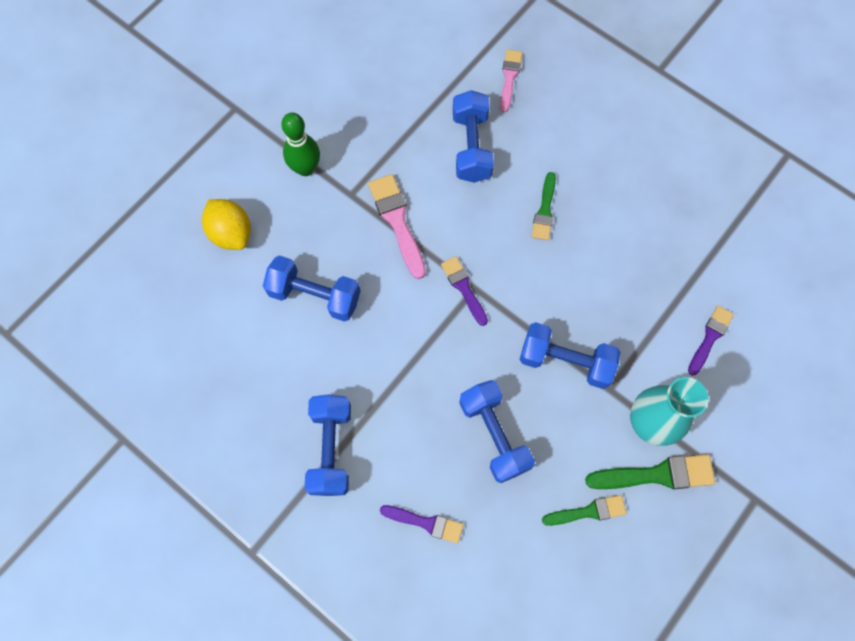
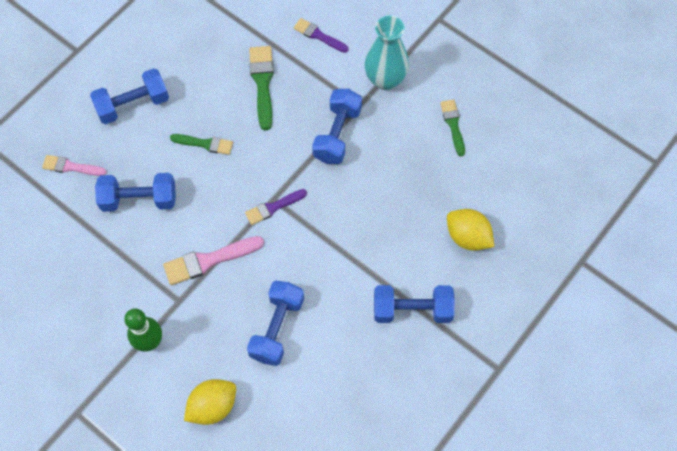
camera: 90 degrees left, 5 degrees down
(426, 523) = (467, 237): purple brush -> yellow lemon
(494, 435) = (397, 187): blue dumbbell -> blue dumbbell (133, 105)
(656, 474) = (424, 78): green brush -> green brush (262, 83)

